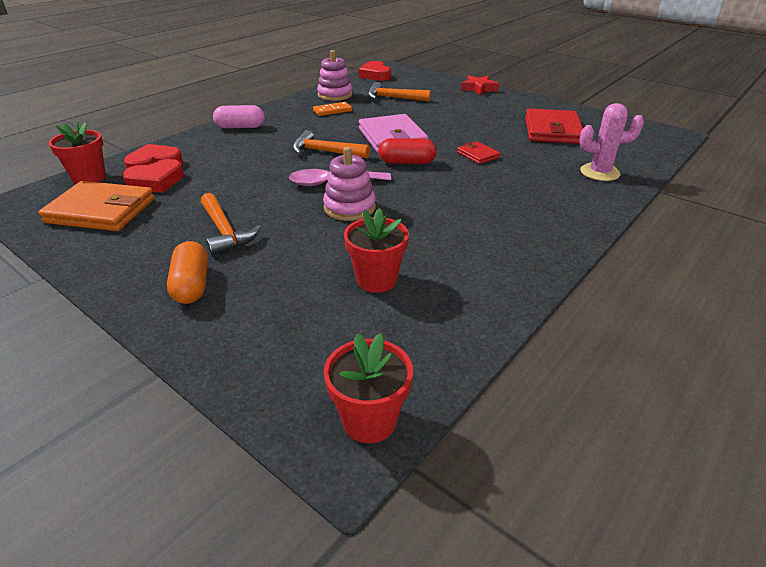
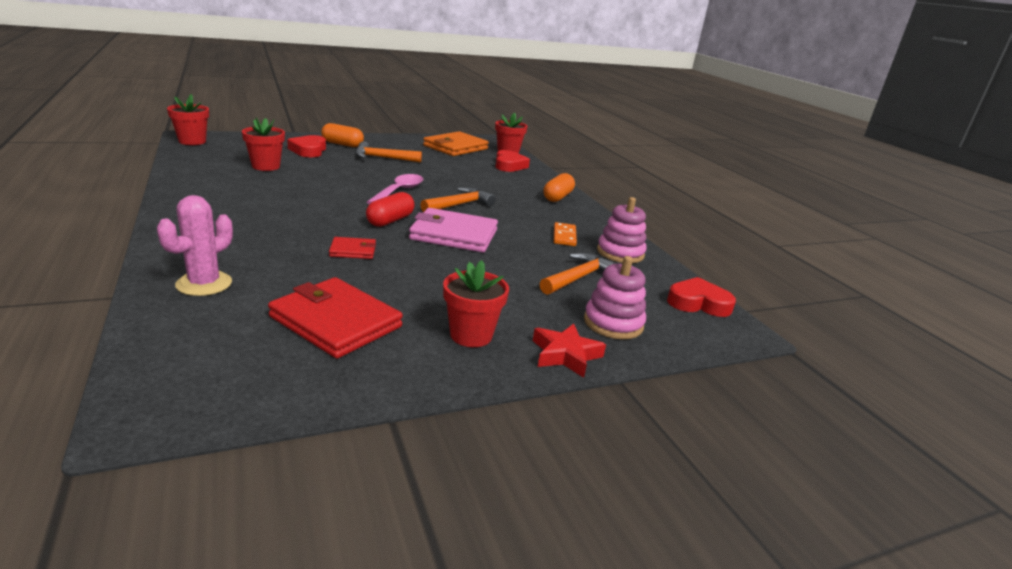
camera: 115 degrees right, 10 degrees down
(156, 181) = (479, 161): red heart -> red heart (308, 150)
(240, 127) = (557, 197): pink capsule -> orange capsule
(349, 208) = (353, 184): pink stacking toy -> pink stacking toy (613, 323)
(501, 105) = (471, 335): none -> red flower pot

